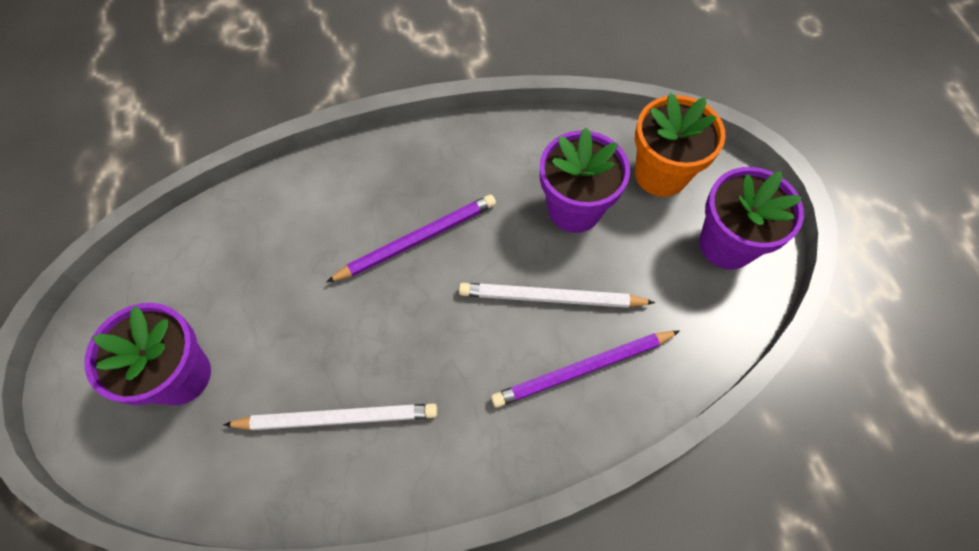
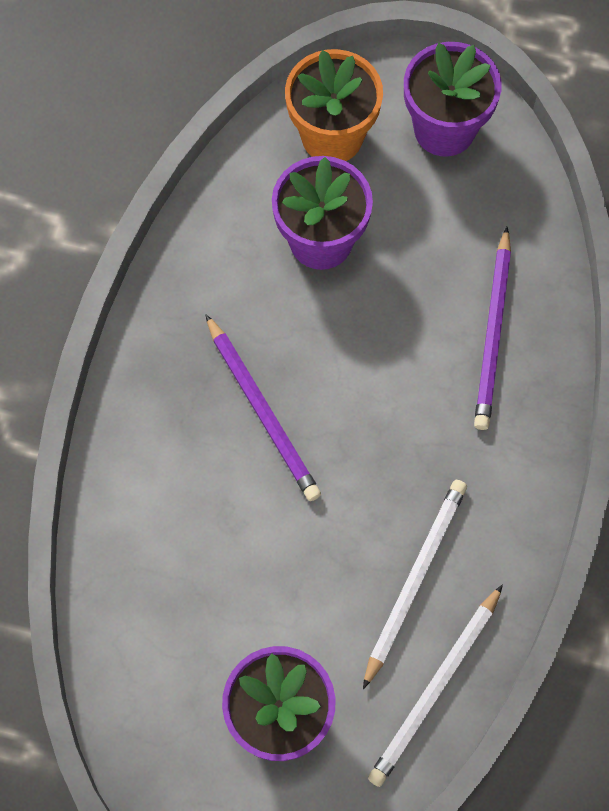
camera: 60 degrees left, 5 degrees up
(417, 240) = (262, 411): purple pencil -> purple pencil turned 150 degrees clockwise
(551, 298) = (405, 319): white pencil -> white pencil (436, 688)

